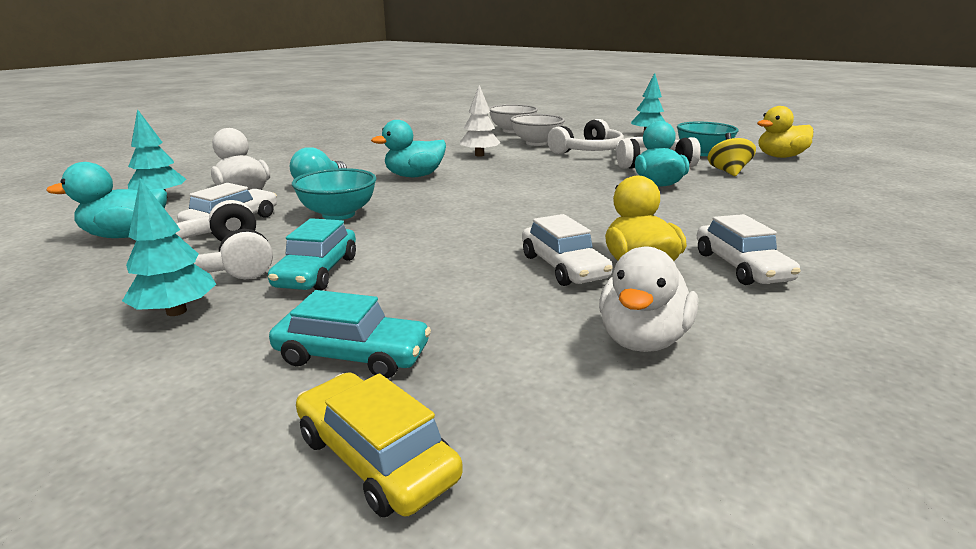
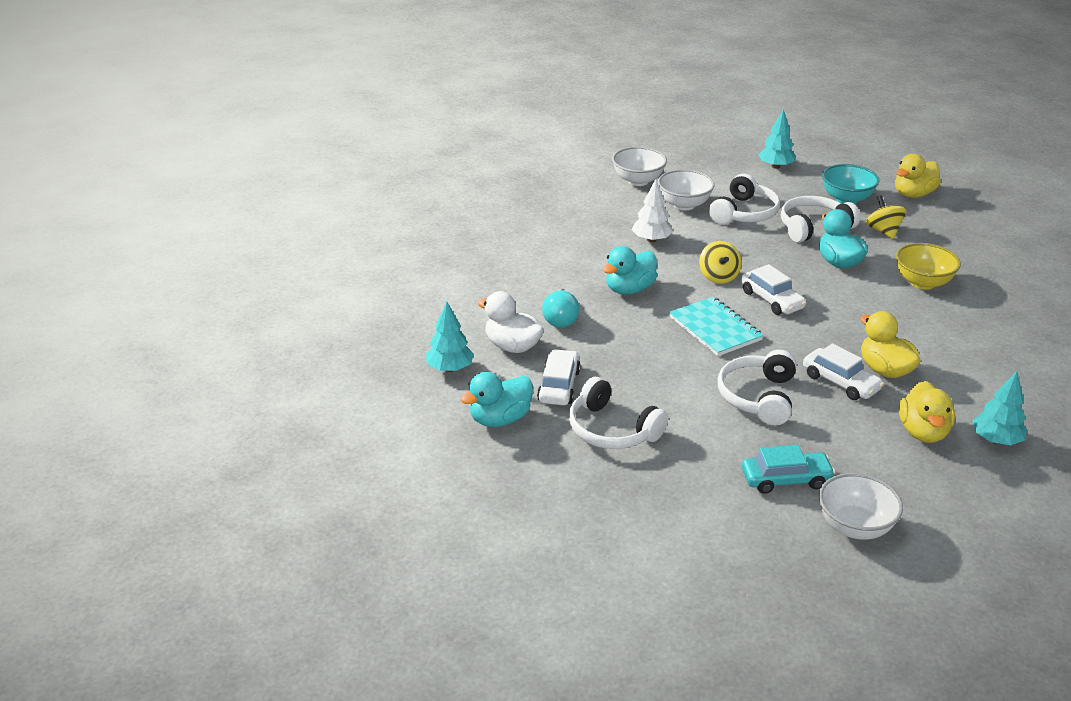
camera: 20 degrees left, 10 degrees up
(177, 311) = (647, 476): turquoise tree -> turquoise tree (996, 440)
(317, 272) = (690, 423): turquoise car -> none
(338, 214) = (629, 358): turquoise bowl -> none
(376, 457) = (854, 527): yellow car -> white bowl
(436, 263) = (758, 397): none -> white headphones
(462, 207) = (715, 328): none -> turquoise notebook
(514, 178) = (718, 276): none -> yellow spinning top
(642, 339) = (923, 432): white duck -> yellow duck
(741, 267) = (945, 357): white car -> white car (771, 300)
(751, 206) = (922, 282): none -> yellow bowl

